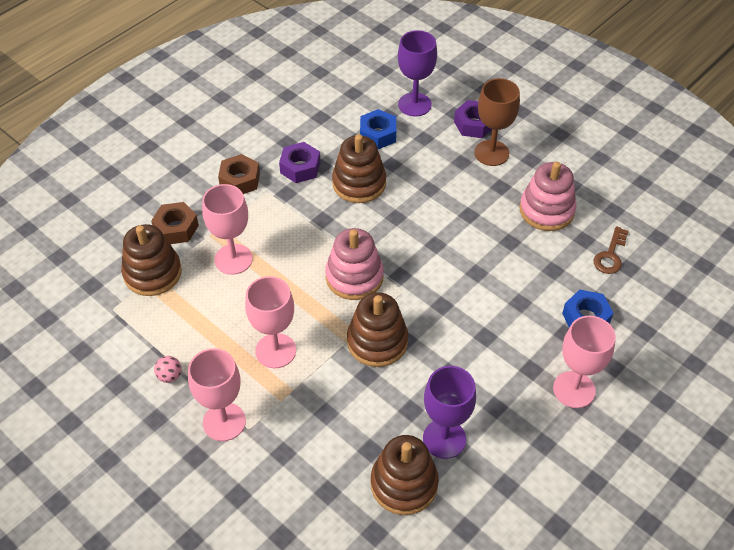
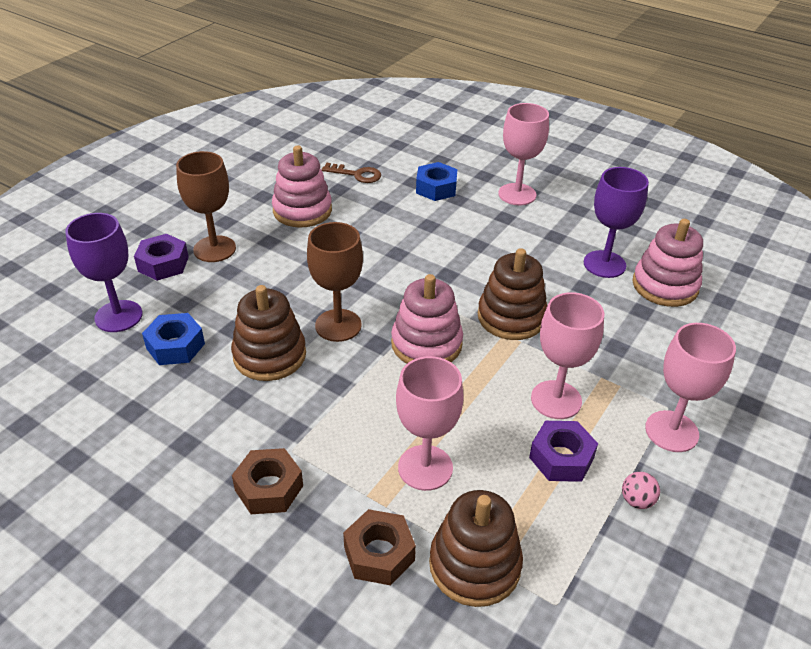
camera: 100 degrees left, 10 degrees down
(300, 167) = (240, 419): purple nut -> purple nut (561, 458)
(385, 224) = (338, 325): none -> brown goblet
(404, 484) = (665, 286): brown stacking toy -> pink stacking toy

